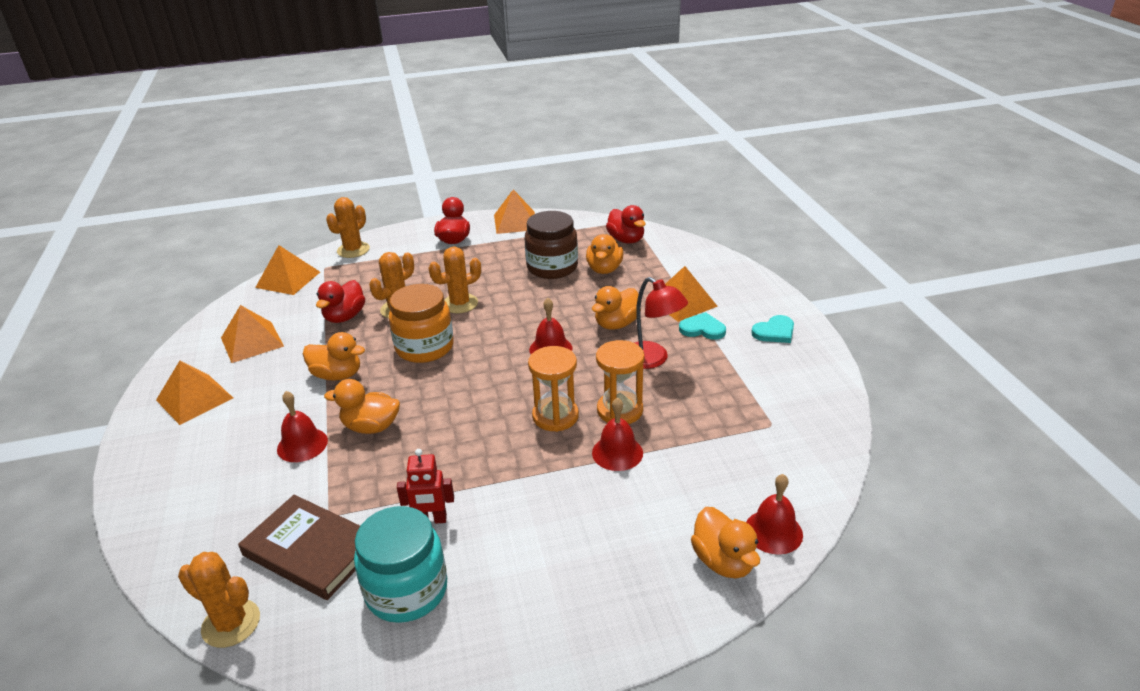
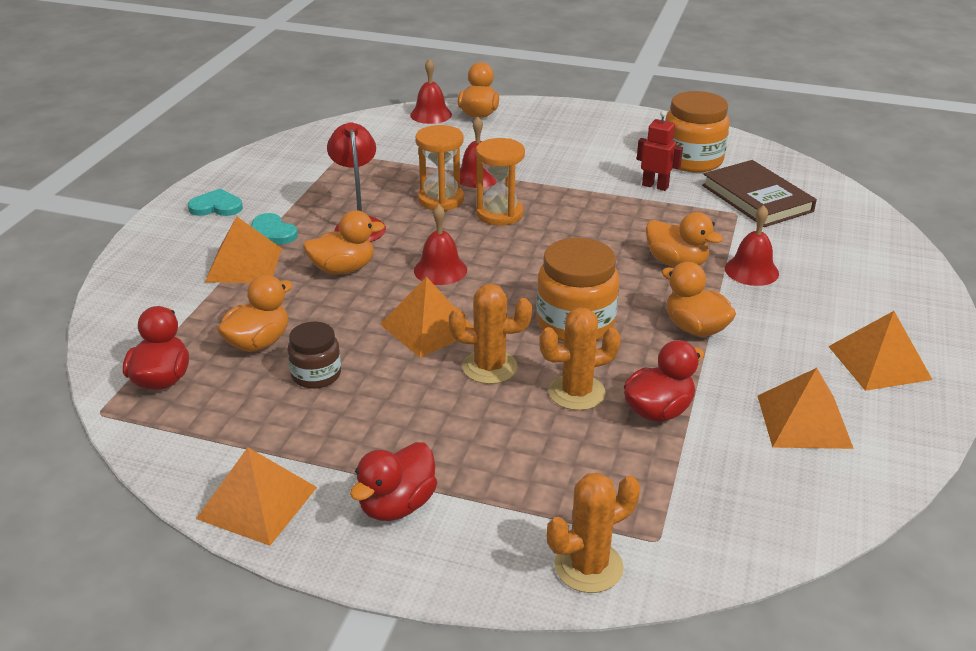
camera: 150 degrees left, 0 degrees up
(231, 623) = (821, 181): orange cactus -> none
(288, 279) = (732, 536): orange pyramid -> orange pyramid (428, 327)
(407, 590) = (692, 160): turquoise jar -> orange jar
(552, 267) = (316, 375): brown jar -> brown jar, size x0.59

